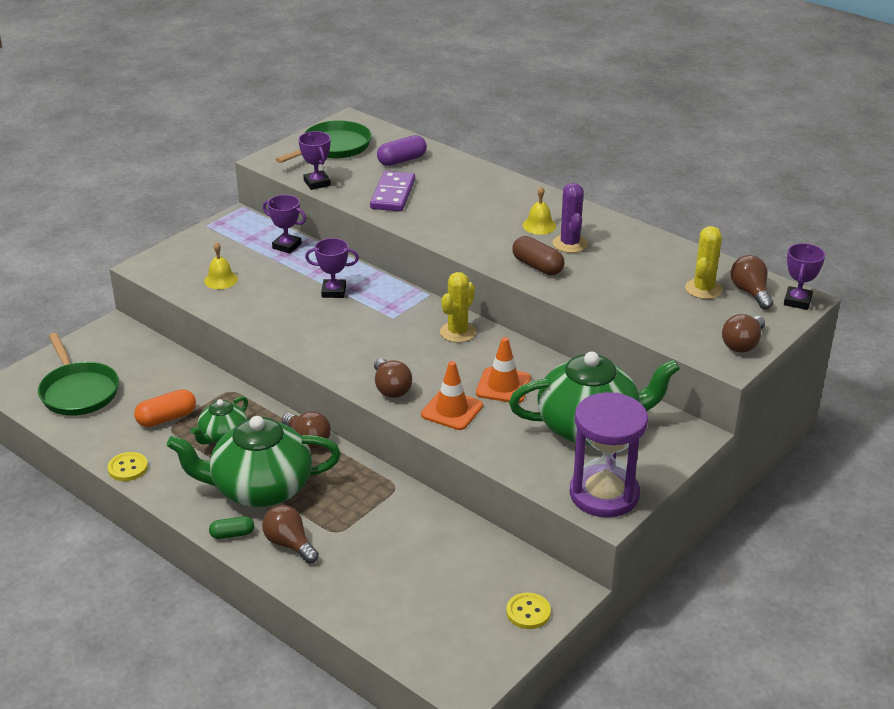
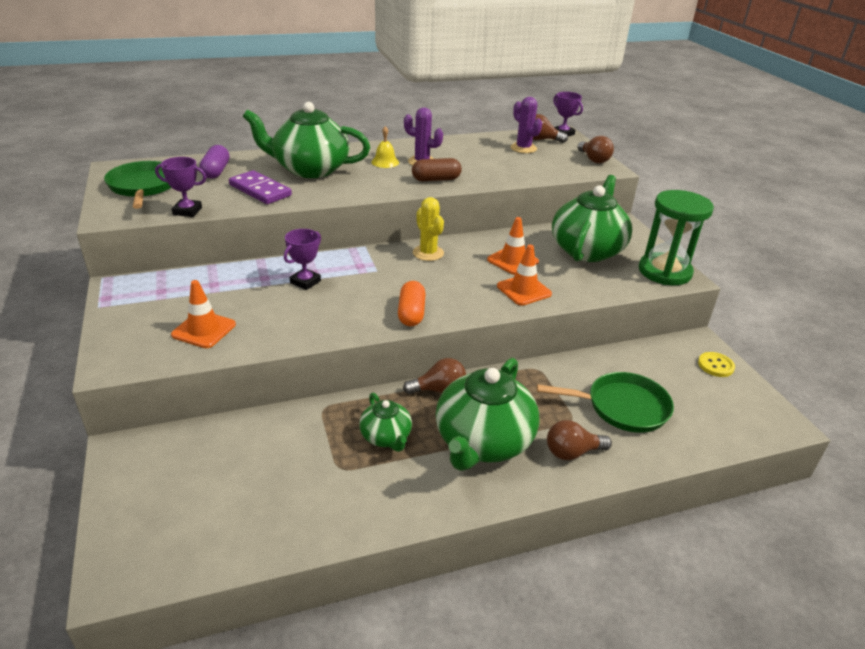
camera: 60 degrees left, 0 degrees up
(78, 391) = (201, 518): green pan -> green pan (622, 407)
(128, 468) = (375, 523): yellow button -> none
(167, 418) = (321, 465): orange capsule -> orange capsule (411, 313)
(221, 280) = (204, 330): yellow bell -> orange traffic cone
(232, 534) = (535, 483): green capsule -> none
(287, 246) = (203, 279): purple trophy -> none
(391, 389) = (471, 305): brown light bulb -> none
(467, 197) = (310, 169): none -> green teapot
(604, 494) = (664, 272): purple hourglass -> green hourglass
(703, 289) = (523, 148): yellow cactus -> purple cactus

